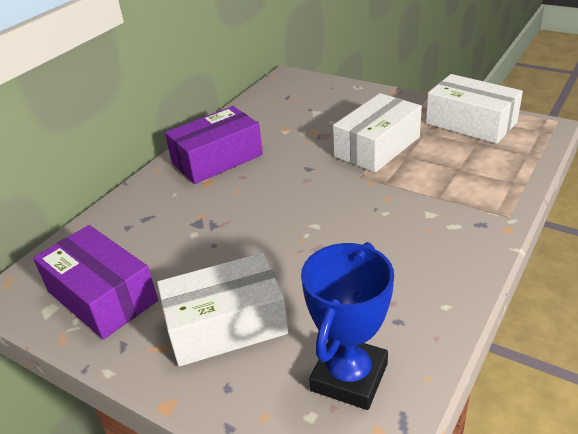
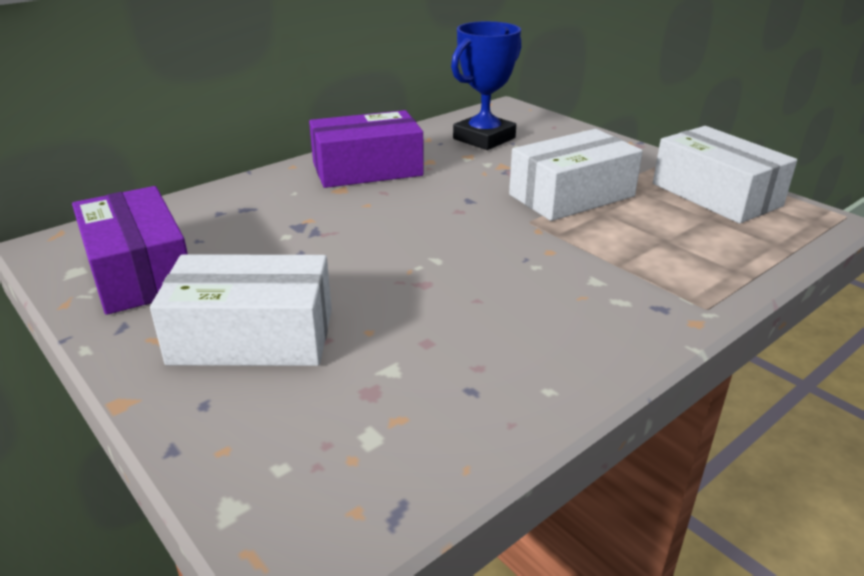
camera: 15 degrees right, 5 degrees down
(349, 377) = (362, 437): blue trophy -> blue trophy (484, 138)

